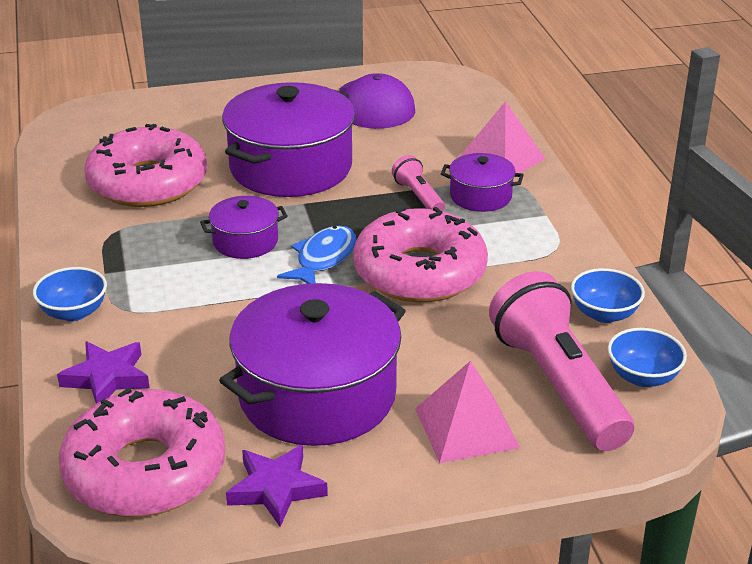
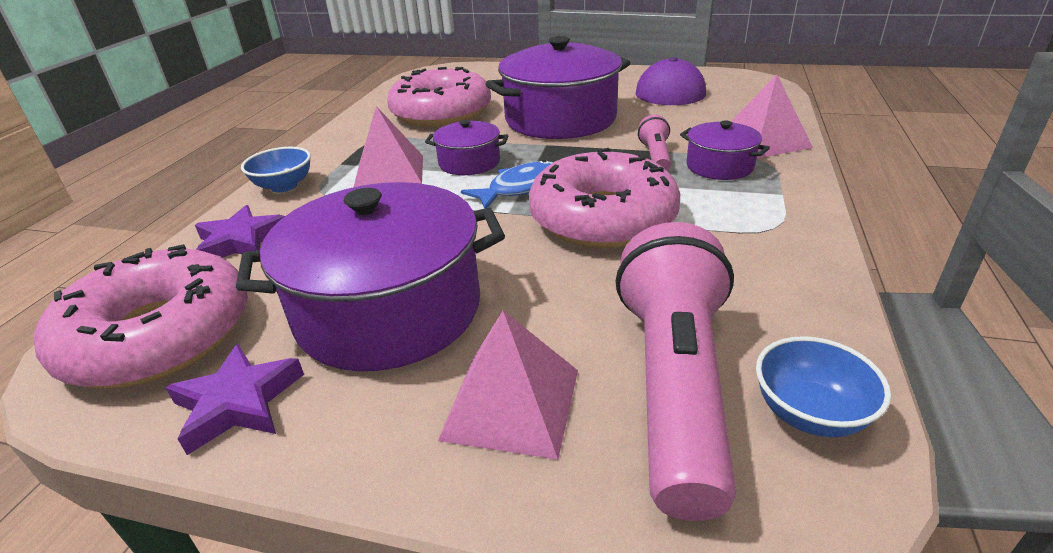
camera: 30 degrees right, 0 degrees up
(172, 271) = (389, 172): none -> pink pyramid
(604, 314) = (795, 311): blue bowl -> none

